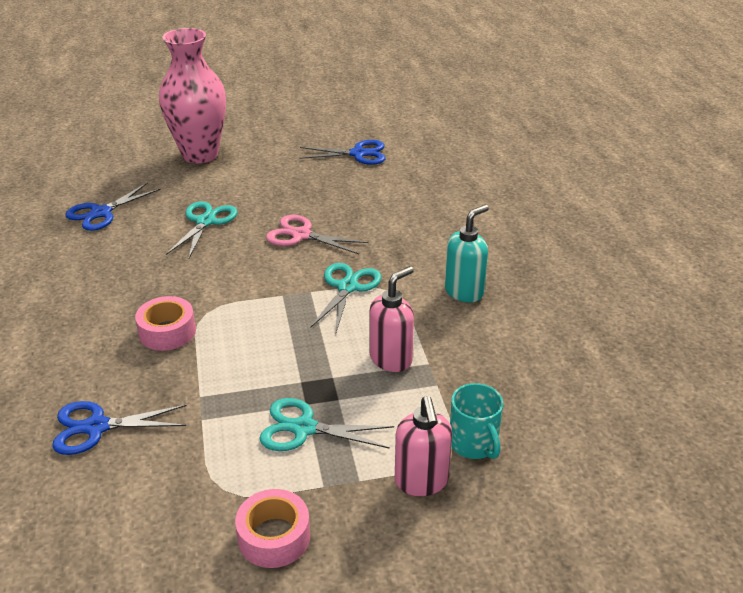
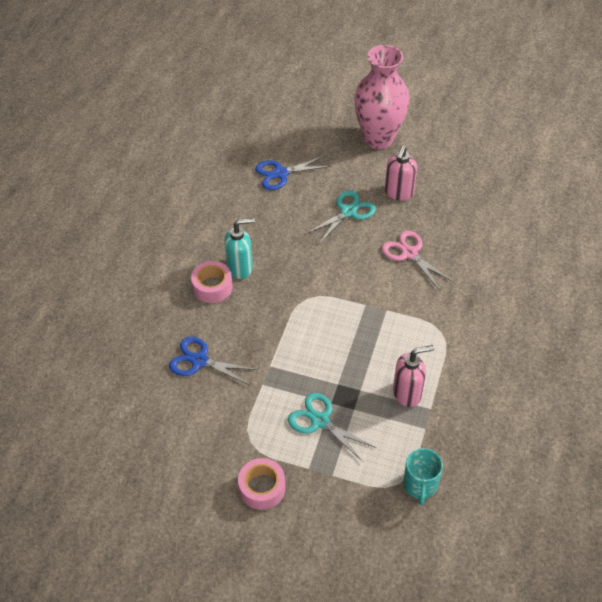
camera: 30 degrees right, 15 degrees up
(167, 332) = (274, 304): pink tape -> pink tape (212, 287)
(347, 287) = (414, 317): turquoise scissors -> none
(358, 154) = (502, 184): blue scissors -> none
(421, 482) = (369, 495): pink soap dispenser -> pink soap dispenser (398, 193)
(464, 292) = (496, 358): turquoise soap dispenser -> turquoise soap dispenser (240, 268)

